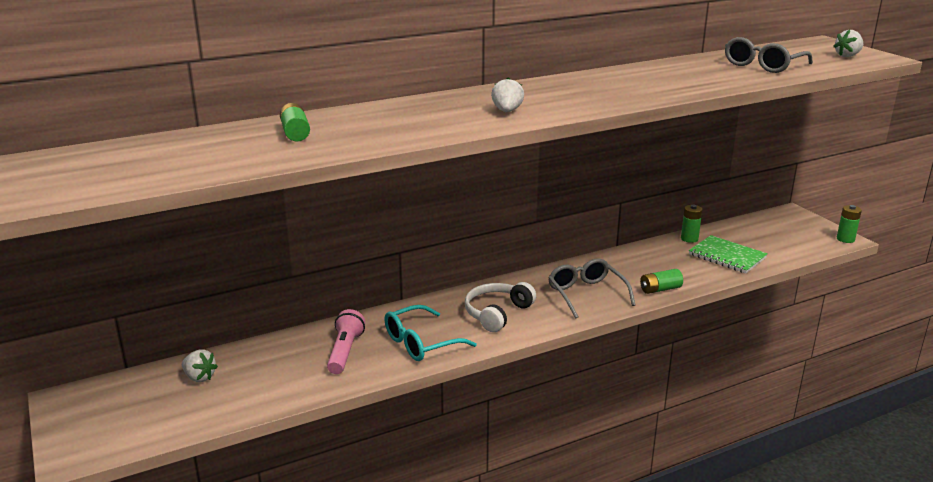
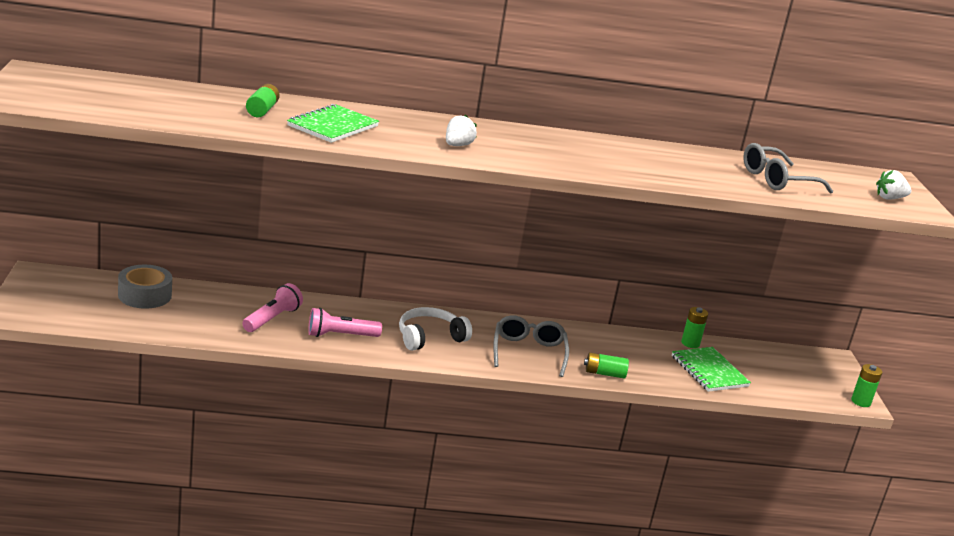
camera: 20 degrees right, 0 degrees up
(199, 377) = (145, 295): white strawberry -> grey tape
(380, 128) = (333, 126): none -> green notebook
(421, 343) = (340, 335): turquoise glasses -> pink flashlight

